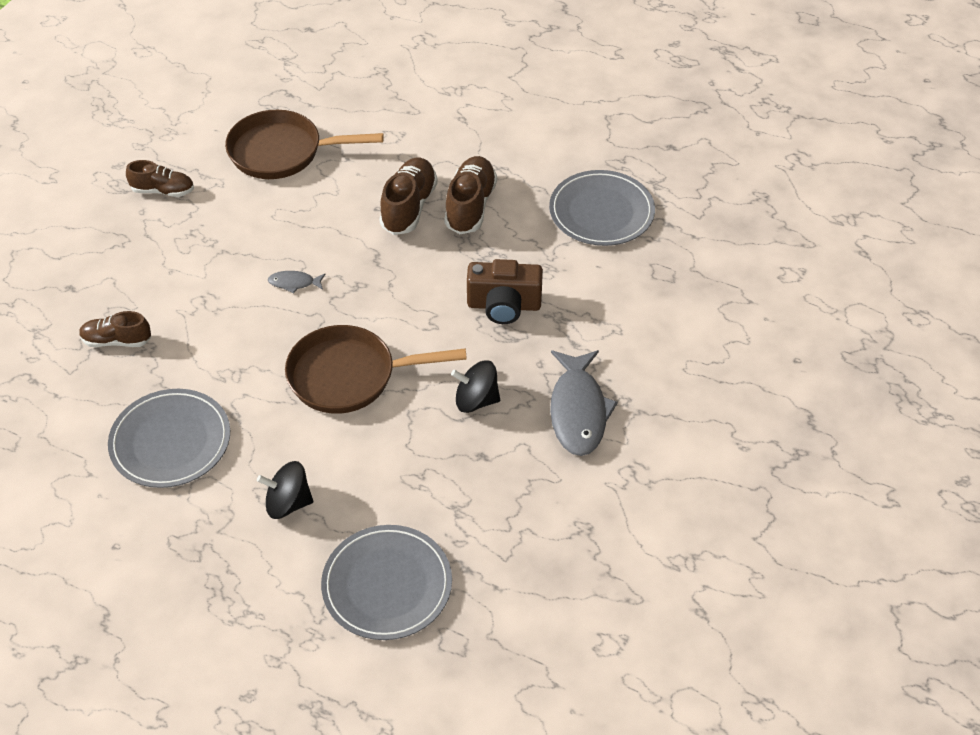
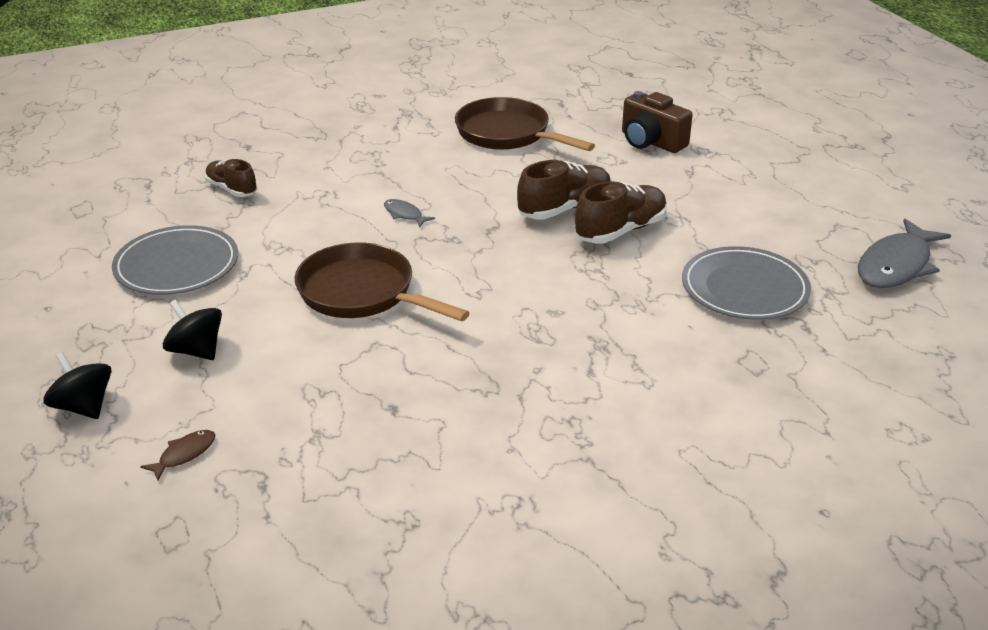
camera: 40 degrees right, 15 degrees down
(163, 191) = (388, 121): brown shoe -> none
(387, 585) = (184, 454): grey plate -> brown fish
(476, 400) = (443, 365): black spinning top -> black spinning top (84, 407)
(504, 305) = (560, 311): brown camera -> brown camera (651, 142)
(578, 411) = (526, 424): grey fish -> grey fish (896, 265)

